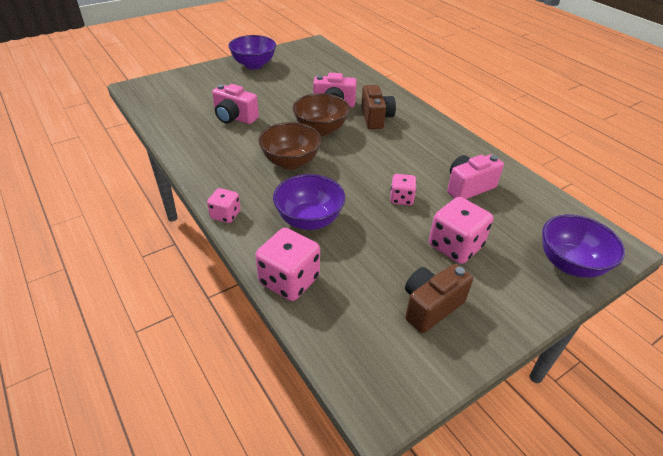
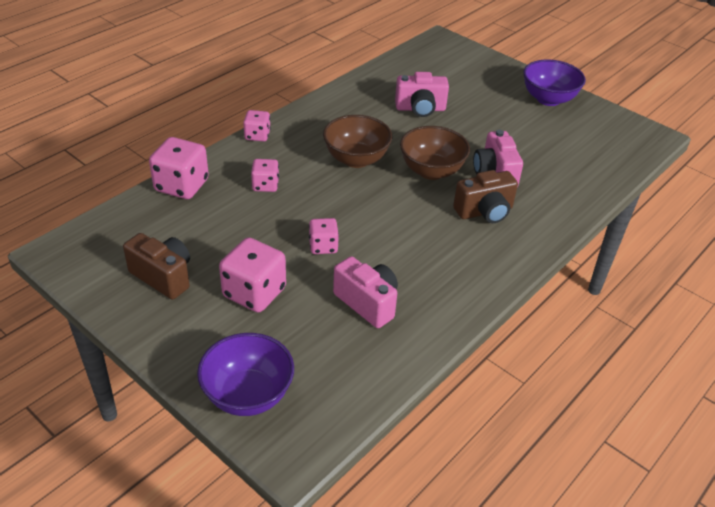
camera: 75 degrees right, 0 degrees up
(234, 118) = (420, 109): pink camera -> pink camera turned 105 degrees counterclockwise
(309, 220) = (265, 185): purple bowl -> pink dice

